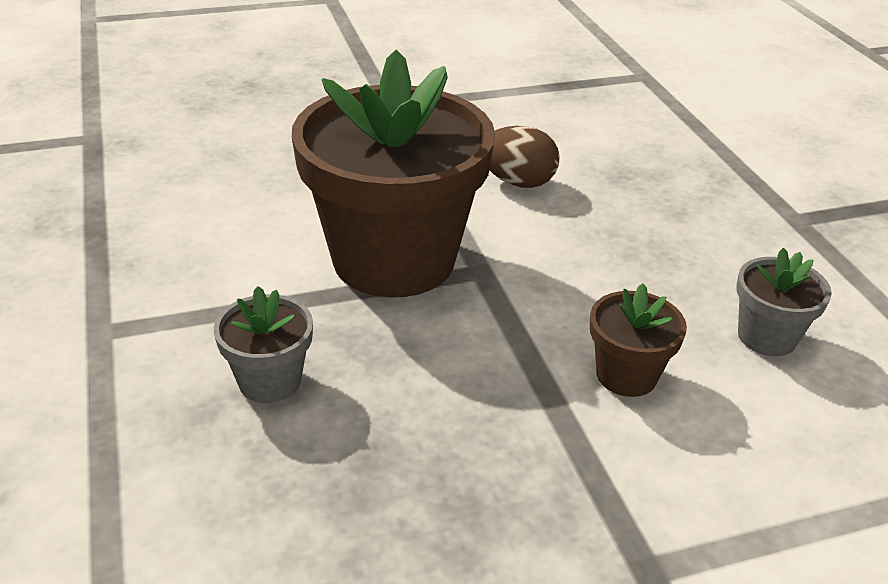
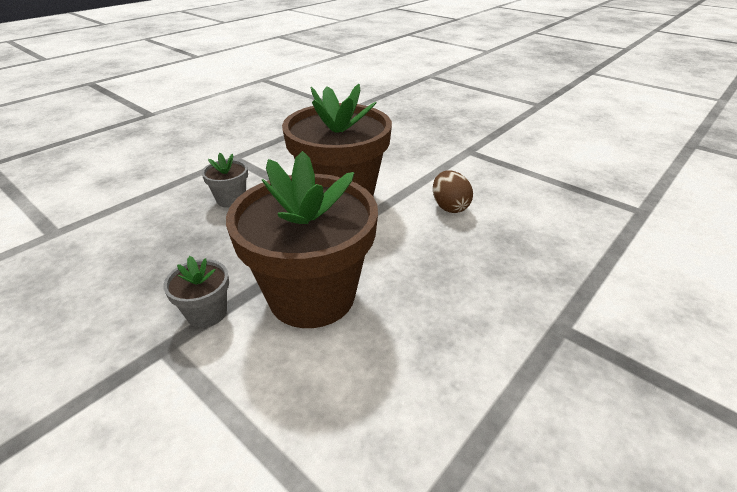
camera: 60 degrees right, 0 degrees up
(626, 375) = (312, 295): brown flower pot -> brown flower pot, size x2.31
(767, 337) = (399, 345): grey flower pot -> grey flower pot (207, 313)

